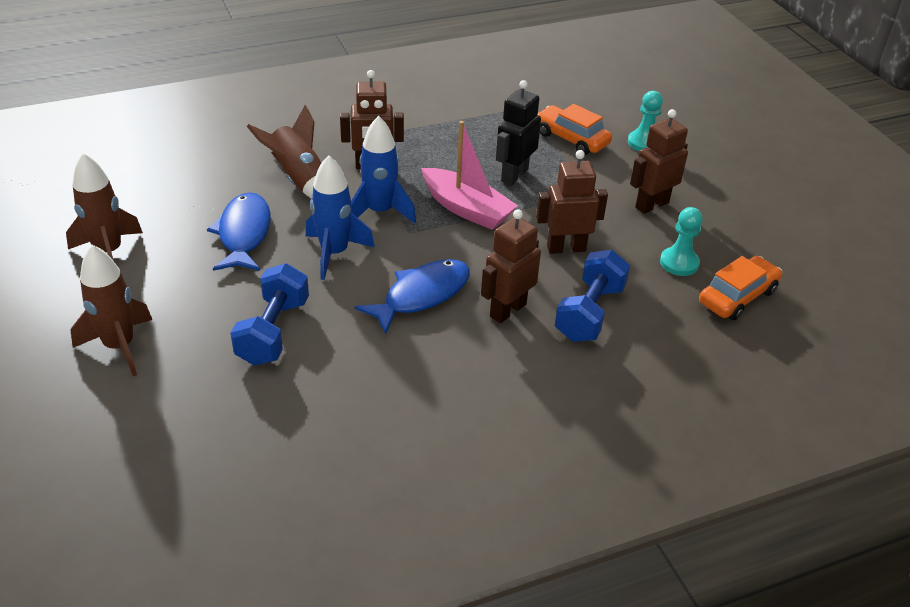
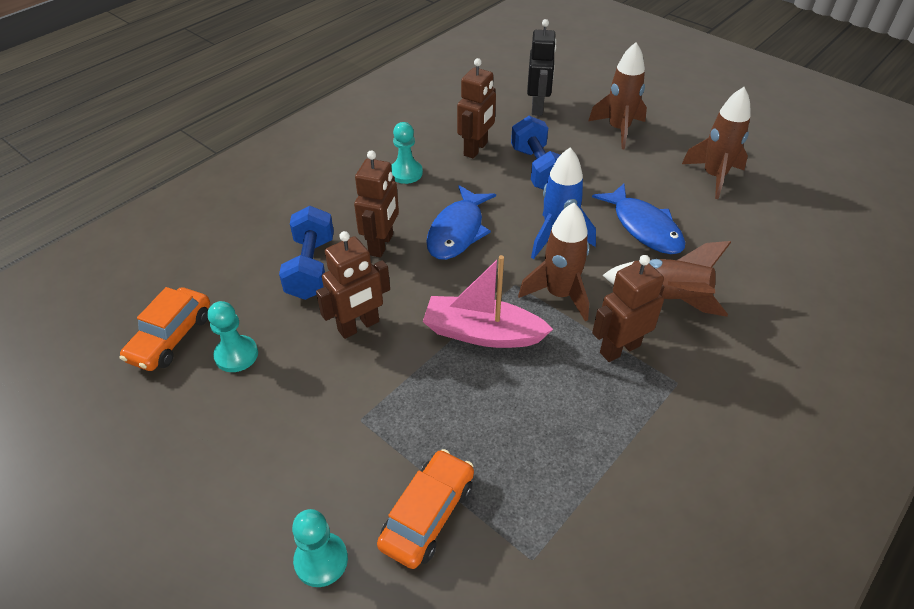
camera: 155 degrees right, 5 degrees up
(380, 212) = (559, 294): blue rocket -> brown rocket
(427, 387) = (406, 173): none -> turquoise pawn
(514, 175) = (463, 405): black robot -> black robot (537, 107)
(571, 139) = (428, 515): orange car -> orange car turned 75 degrees counterclockwise
(651, 205) = (283, 429): brown robot -> brown robot (476, 149)

